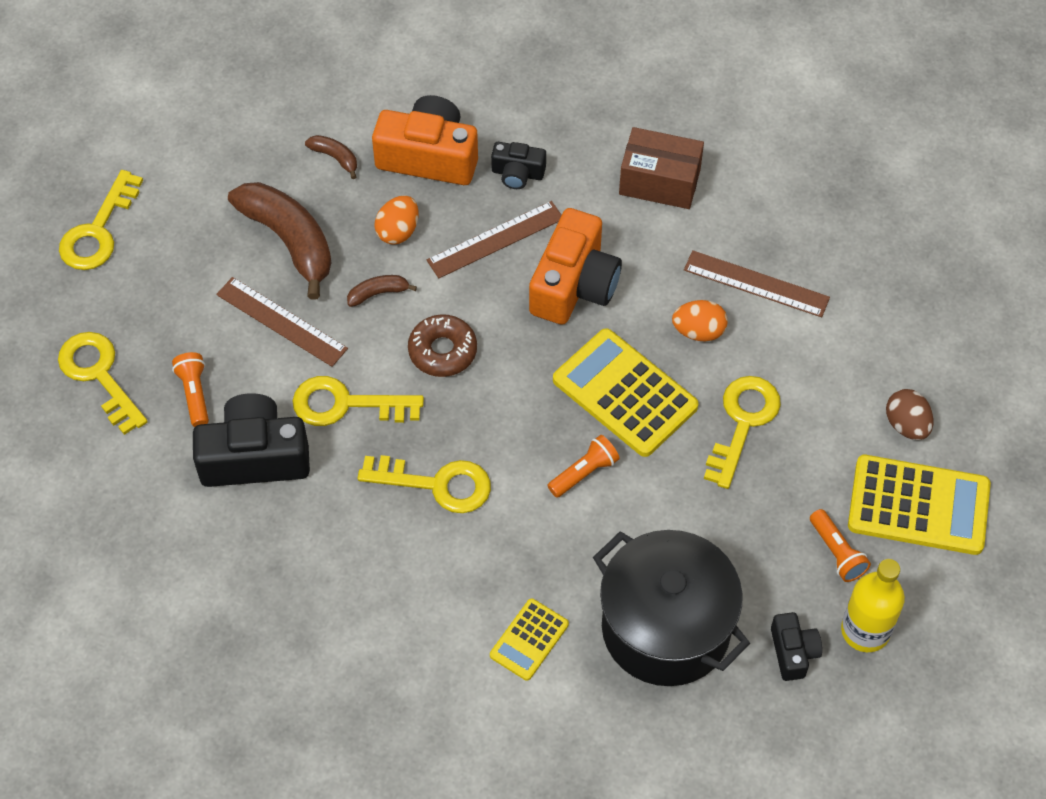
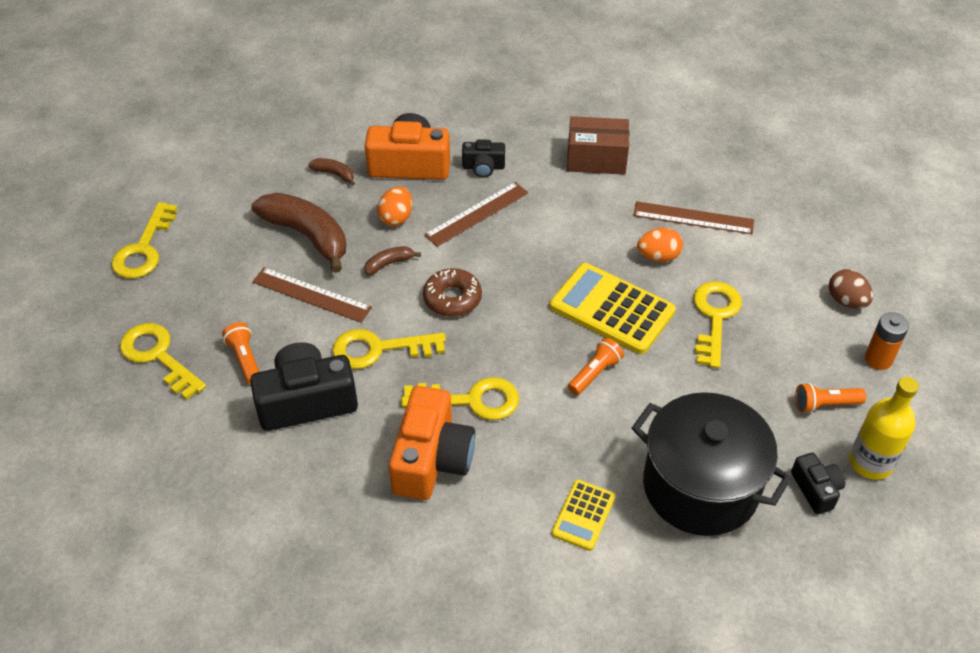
camera: 10 degrees left, 10 degrees down
(574, 285) = (548, 237): orange camera -> orange camera (432, 459)
(837, 552) = (825, 404): orange flashlight -> orange flashlight turned 120 degrees clockwise
(918, 506) = (878, 359): yellow calculator -> orange battery

